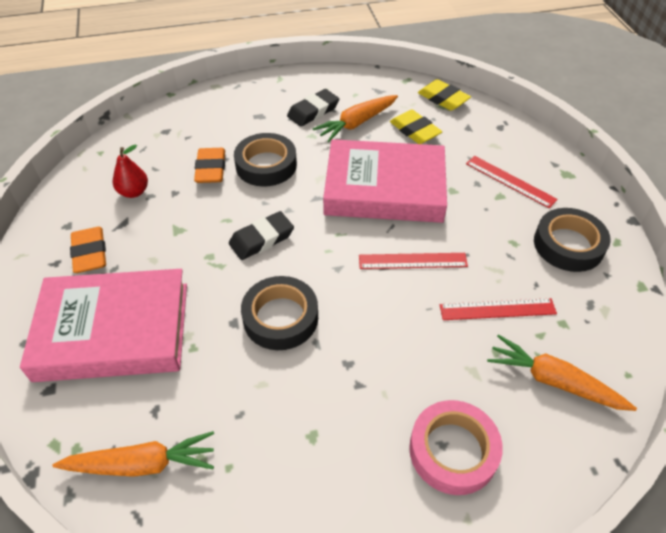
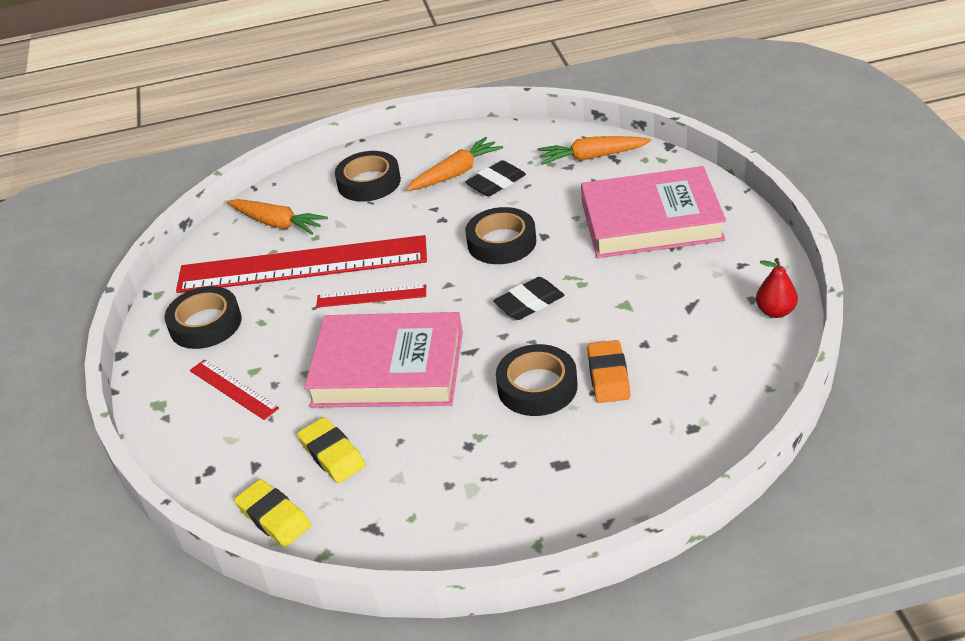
camera: 175 degrees left, 10 degrees down
(90, 253) = (709, 275): orange eraser -> none
(134, 192) = (694, 340): red pear -> red pear (775, 311)
(313, 111) = (478, 478): black eraser -> black eraser (496, 183)
(357, 123) = (413, 461): orange carrot -> orange carrot (455, 173)
(453, 450) = (369, 182): pink tape -> black tape
(497, 309) = (302, 265): red ruler -> red ruler, size x2.36

